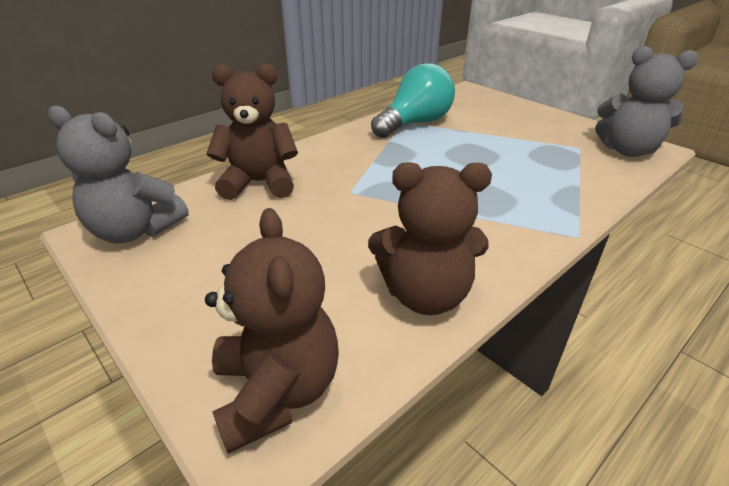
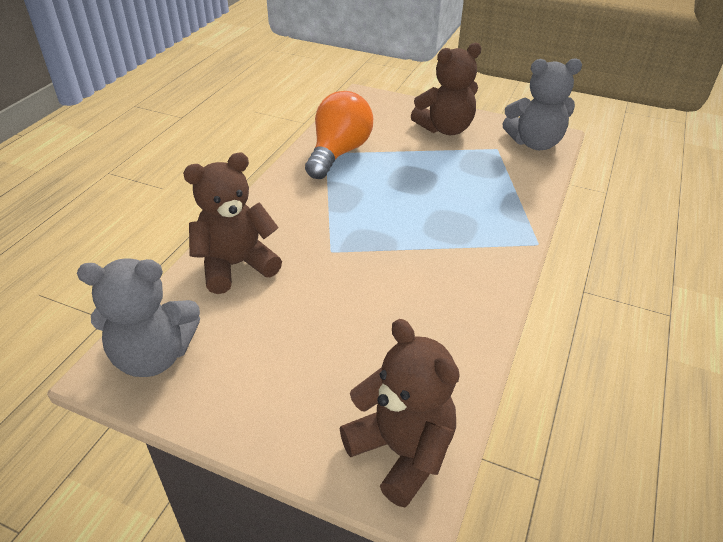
camera: 25 degrees left, 5 degrees up
(415, 123) = (338, 153): turquoise light bulb -> orange light bulb
(425, 295) = (457, 333): brown teddy bear -> brown teddy bear (445, 129)

